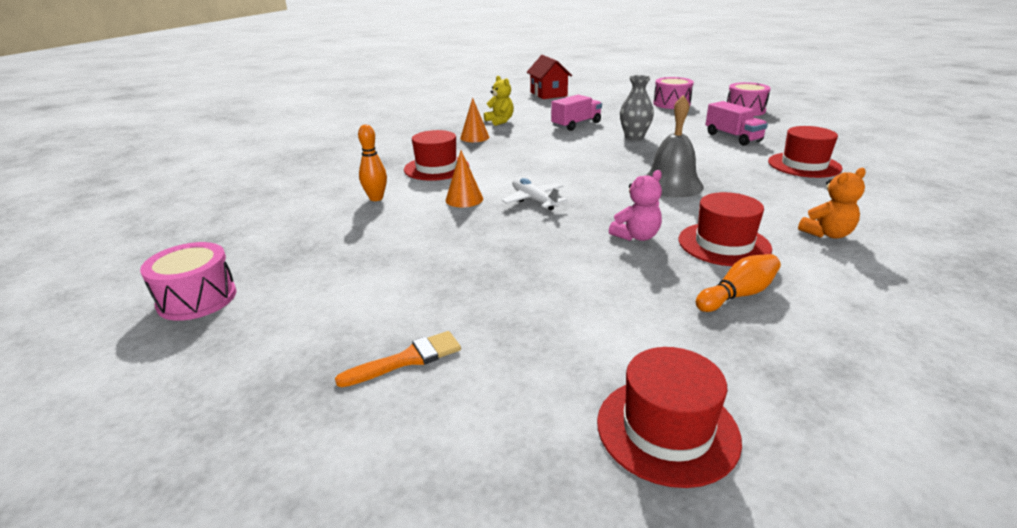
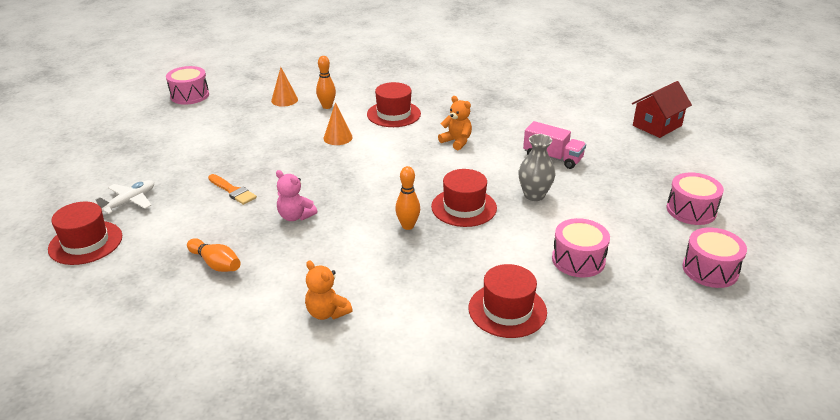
camera: 70 degrees right, 5 degrees up
(407, 359) = (140, 163): orange brush -> orange brush (233, 191)
(474, 137) = (477, 114): orange cone -> orange cone (284, 100)
(500, 121) = (533, 117): yellow teddy bear -> none
(522, 150) = (456, 142): none -> orange teddy bear
(534, 200) = (346, 165): white plane -> white plane (129, 201)
(671, 185) = (408, 226): grey bell -> orange bowling pin
(724, 244) = (292, 257): red hat -> red hat (464, 207)
(733, 137) = (578, 260): pink truck -> pink drum

